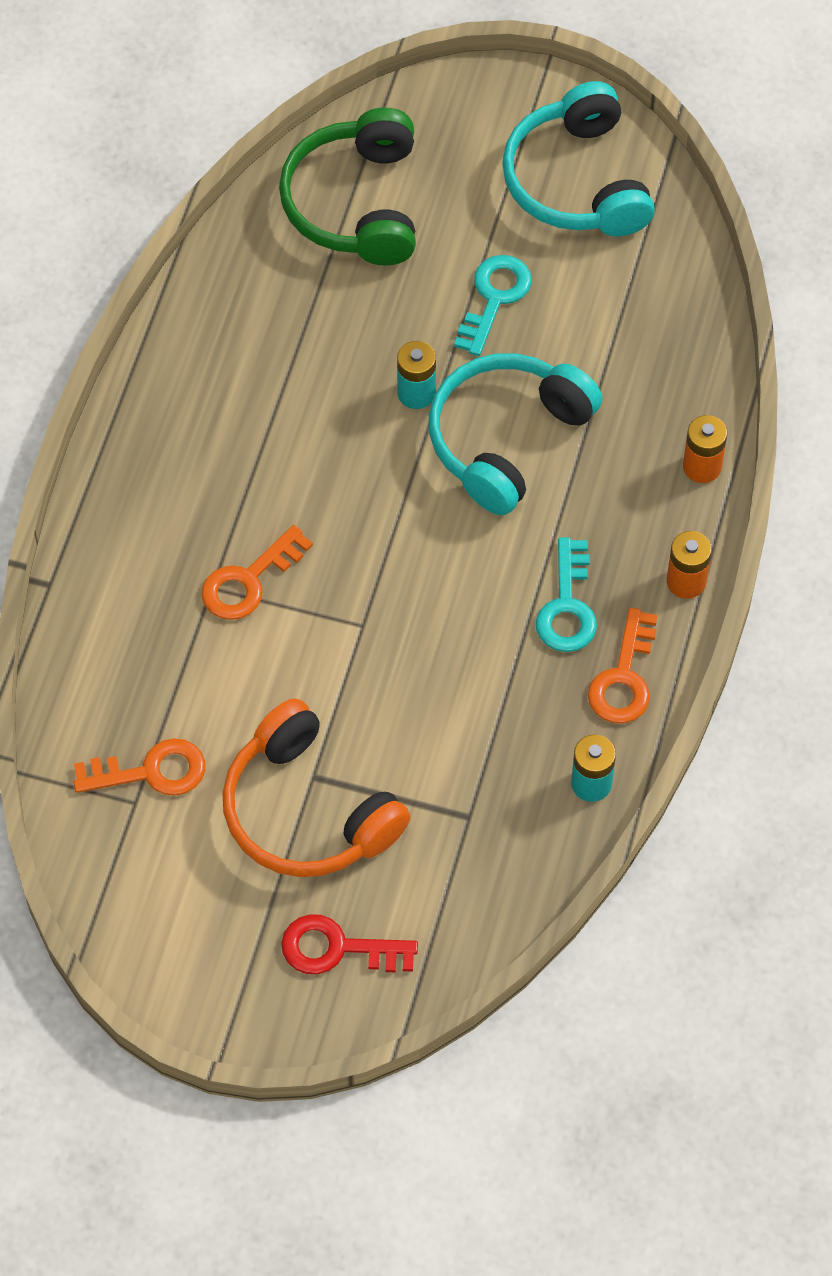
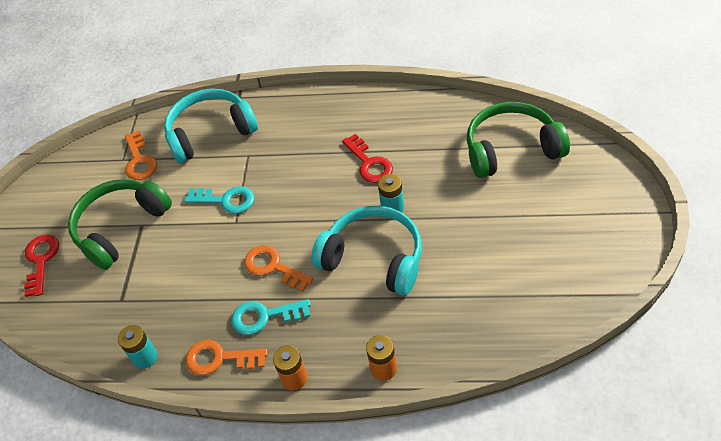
camera: 85 degrees right, 10 degrees down
(249, 580) = (254, 168): orange key -> orange key (273, 267)
(307, 405) = (369, 163): none -> red key
(308, 811) = (121, 227): orange headphones -> green headphones
(494, 298) = (472, 228): turquoise key -> turquoise key (226, 200)
(577, 181) = (578, 249): turquoise headphones -> turquoise headphones (210, 133)

